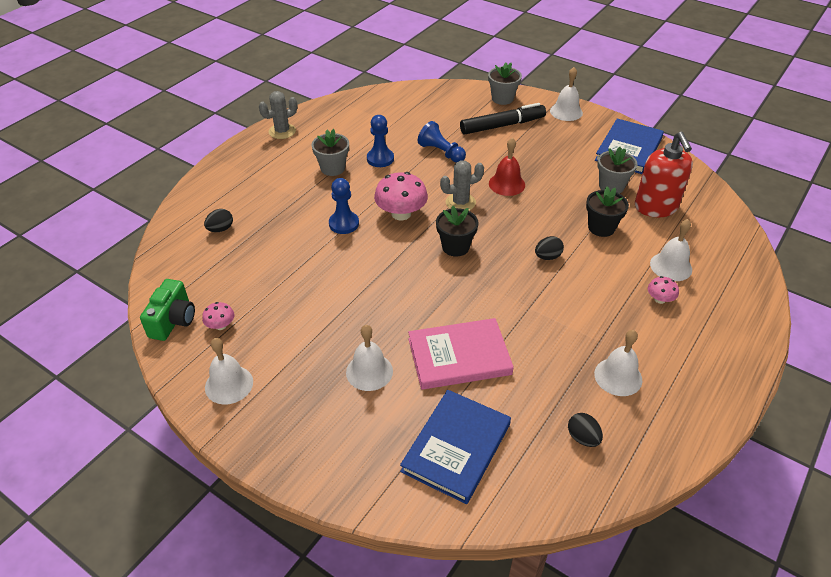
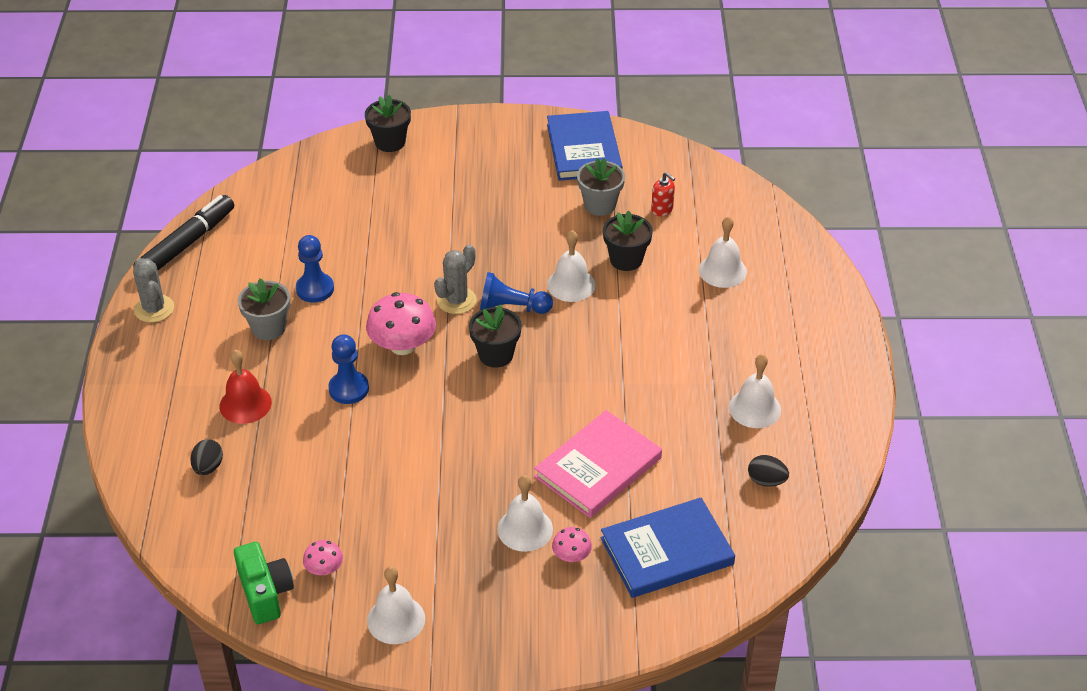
camera: 35 degrees left, 0 degrees up
(282, 131) = (154, 309): grey cactus -> grey cactus turned 45 degrees counterclockwise
(441, 152) = (380, 247): blue pawn -> blue pawn (512, 307)
(456, 447) = (667, 551): blue book -> blue book turned 75 degrees clockwise
(502, 98) = (390, 142): grey flower pot -> black flower pot
(502, 125) = (421, 180): black marker -> black marker (186, 244)
(506, 184) = (488, 254): red bell -> red bell (245, 404)
(547, 257) = (598, 319): black egg -> none
(566, 111) = (478, 129): white bell -> white bell (571, 284)
(656, 207) = (662, 209): red soap dispenser -> red soap dispenser, size x0.45
(660, 299) = (737, 311): pink mushroom -> pink mushroom (571, 556)

